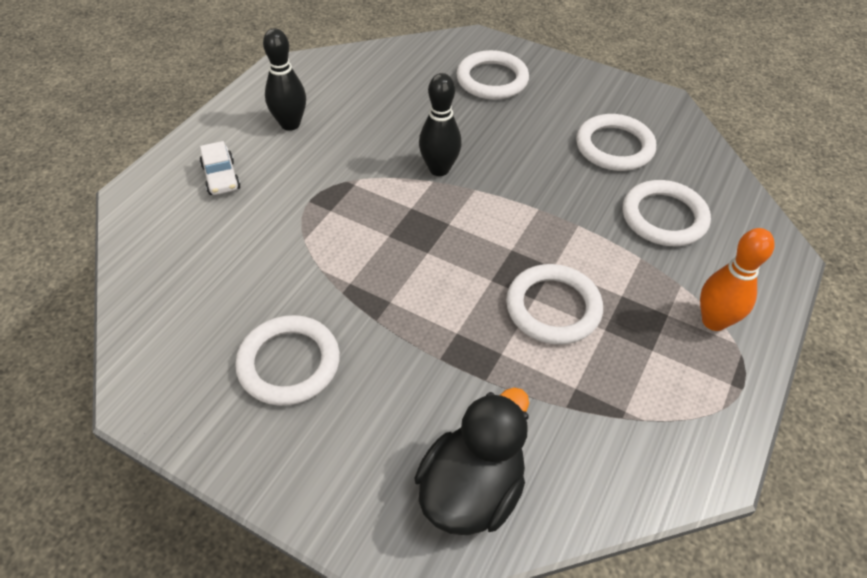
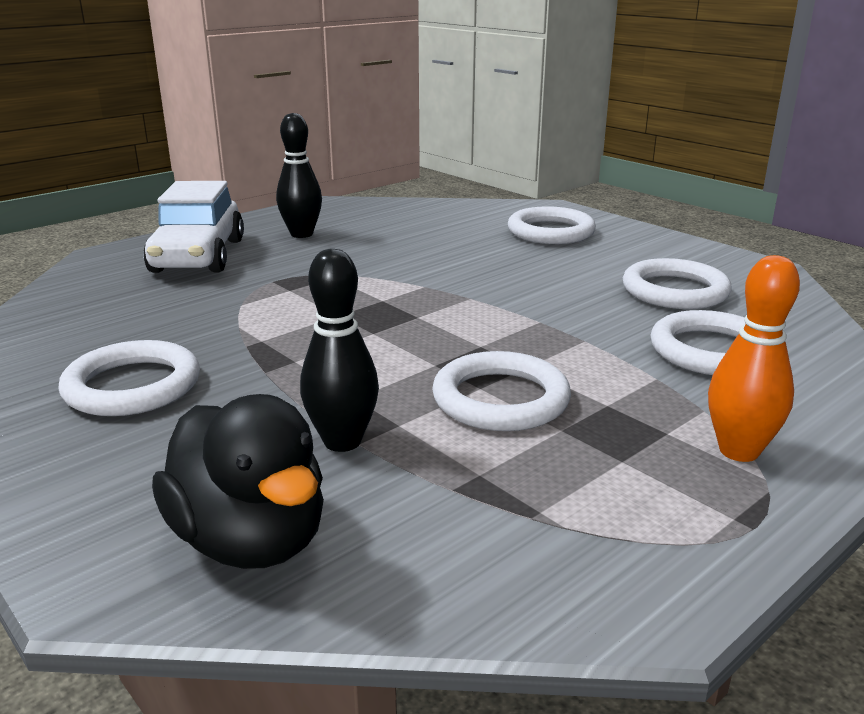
camera: 20 degrees right, 25 degrees down
(221, 177) = (198, 256): white car -> white car, size x2.01
(439, 169) = (439, 279): black bowling pin -> black bowling pin (342, 441)
(471, 490) = (250, 540): black duck -> black duck turned 90 degrees clockwise

